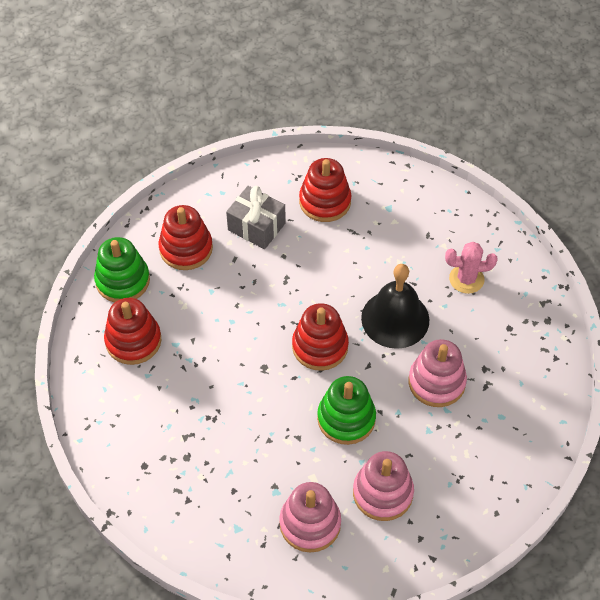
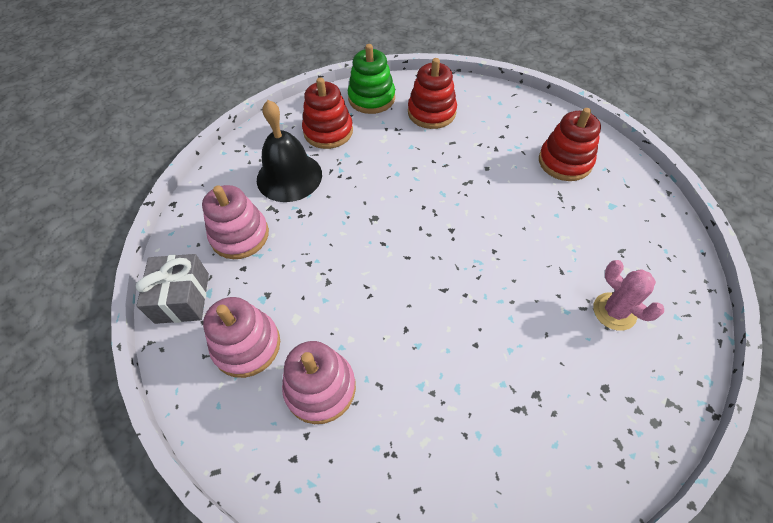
camera: 55 degrees right, 0 degrees up
(256, 226) = (494, 137): grey gift -> grey gift (182, 298)
(320, 346) = (428, 242): red stacking toy -> none
(346, 418) = (375, 306): green stacking toy -> none
(395, 319) = (511, 280): black bell -> black bell (289, 176)
(436, 382) = (479, 358): pink stacking toy -> pink stacking toy (240, 235)

